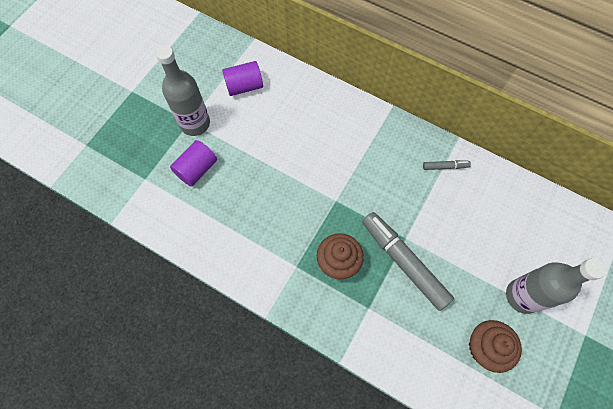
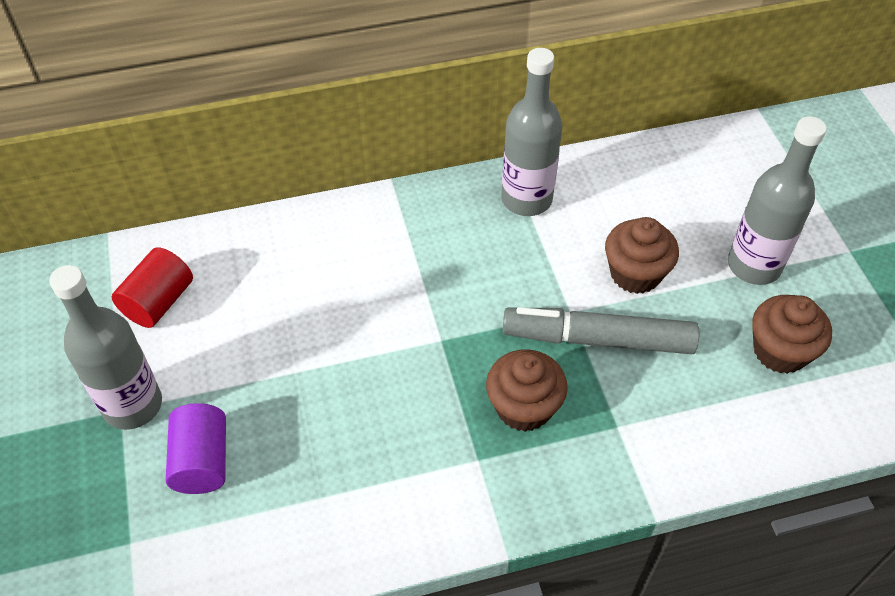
camera: 45 degrees left, 15 degrees down
(244, 86) = (159, 302): purple cylinder -> red cylinder
(445, 167) = (526, 199): grey marker -> grey bottle
(457, 247) = (635, 274): none -> brown cupcake

